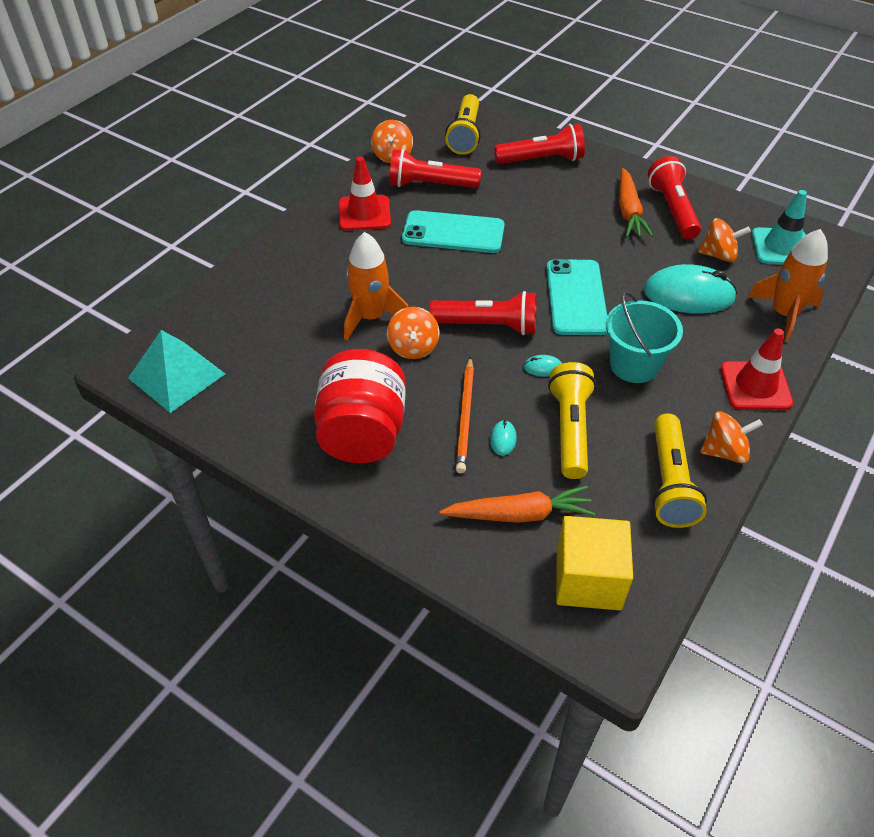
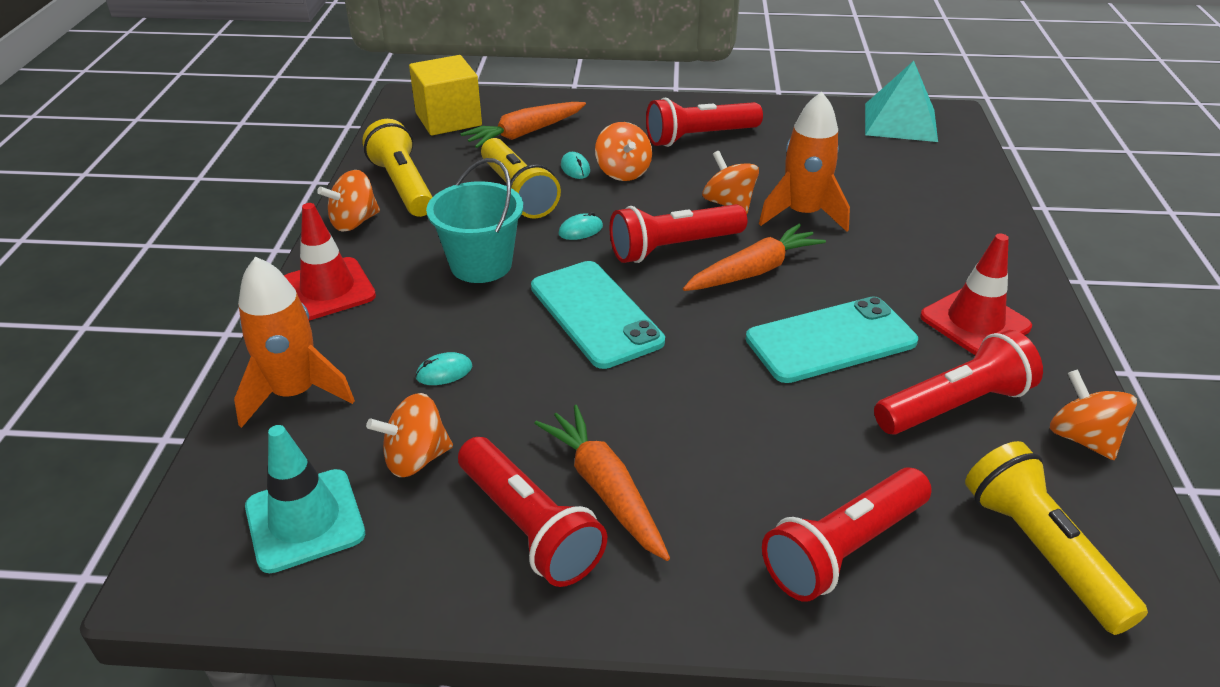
camera: 150 degrees right, 10 degrees down
(362, 433) = (699, 137): red jar -> red flashlight
(451, 288) = (753, 271): none -> orange carrot
(465, 416) = (623, 172): orange pencil -> orange spinning top
(688, 295) = (444, 372): turquoise mouse -> turquoise mouse, size x0.41

